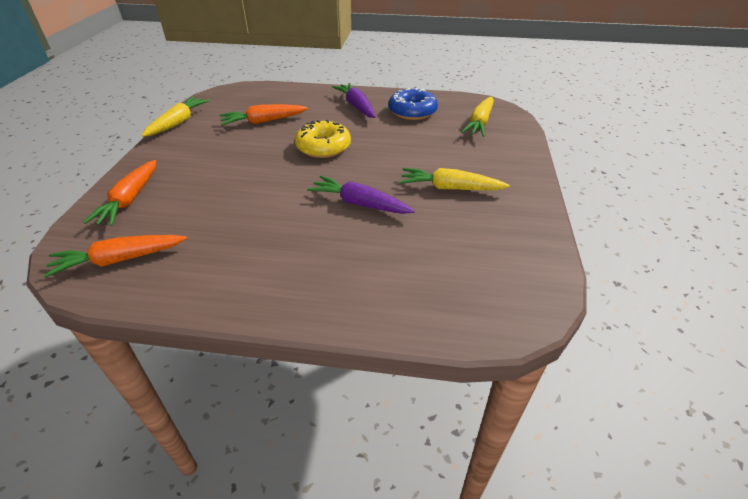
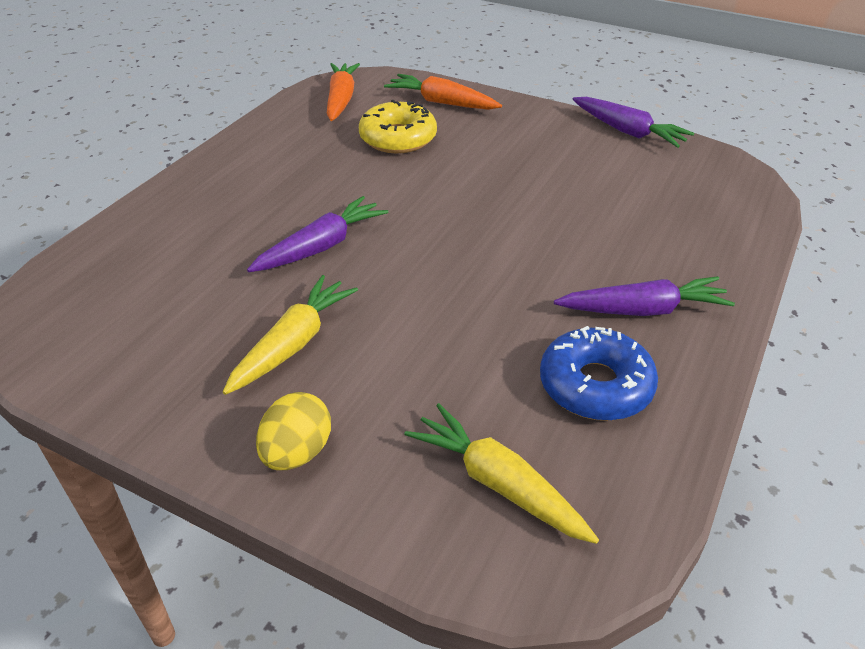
camera: 110 degrees right, 0 degrees up
(178, 122) = (628, 131): yellow carrot -> purple carrot
(263, 121) = (608, 199): orange carrot -> none
(323, 147) = (494, 243): yellow donut -> yellow donut (398, 138)
(511, 167) = (297, 452): none -> yellow egg

